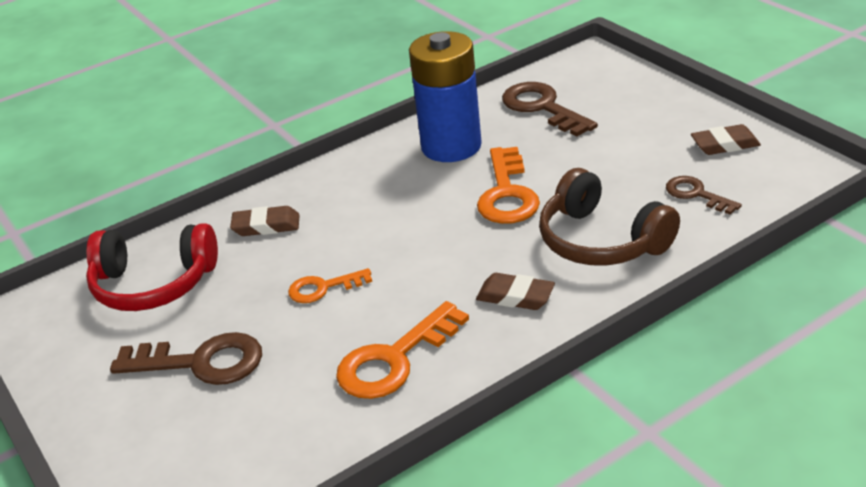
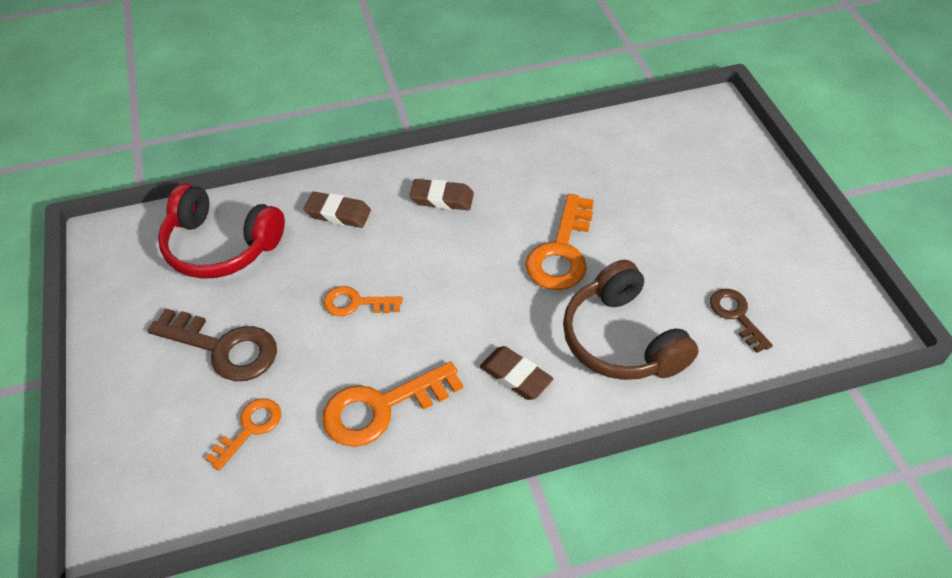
camera: 15 degrees right, 15 degrees up
(264, 417) = (250, 429): none -> orange key
(451, 146) = (536, 176): blue battery -> none
(542, 108) = (640, 157): brown key -> none
(725, 144) = (793, 263): brown eraser -> brown eraser (442, 198)

